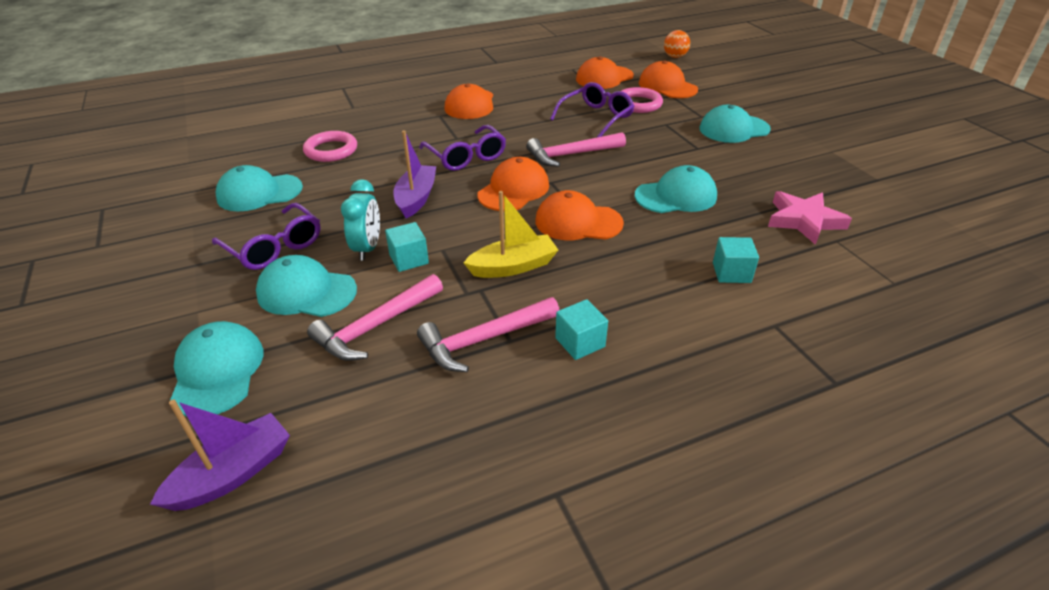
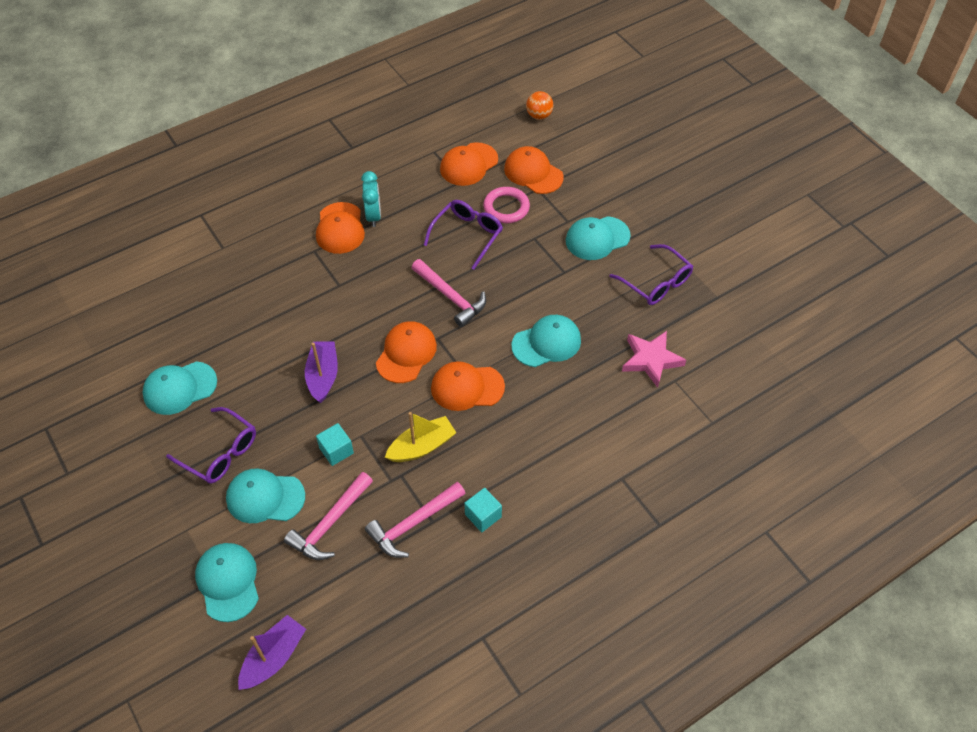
camera: 10 degrees left, 15 degrees up
(331, 150) = (224, 319): pink ring -> none
(368, 248) = (299, 443): turquoise clock -> turquoise clock (373, 216)
(466, 156) = (354, 312): purple glasses -> purple glasses (655, 282)
(571, 155) = (450, 297): pink hammer -> pink hammer turned 105 degrees counterclockwise
(731, 272) = (591, 429): turquoise cube -> none

